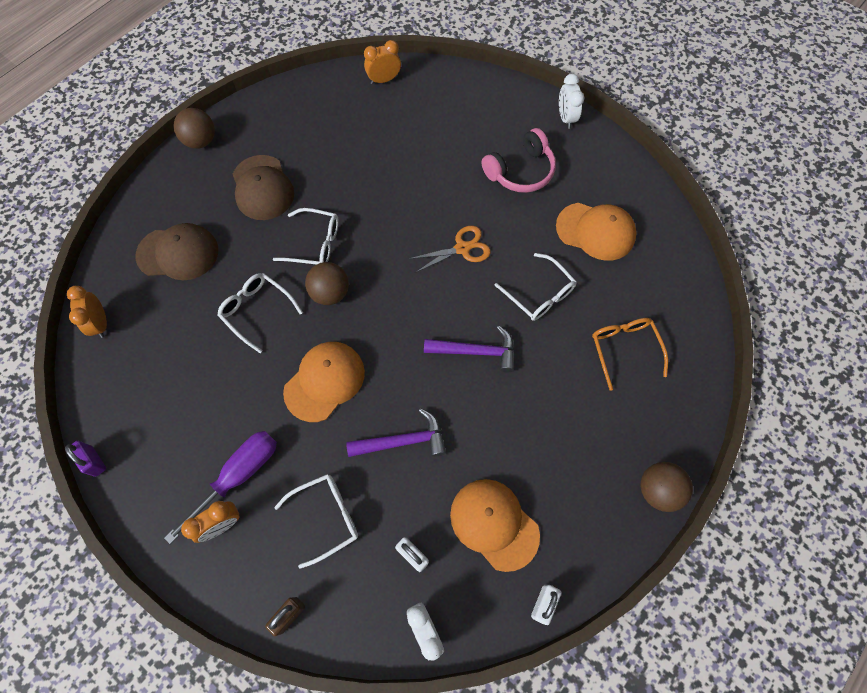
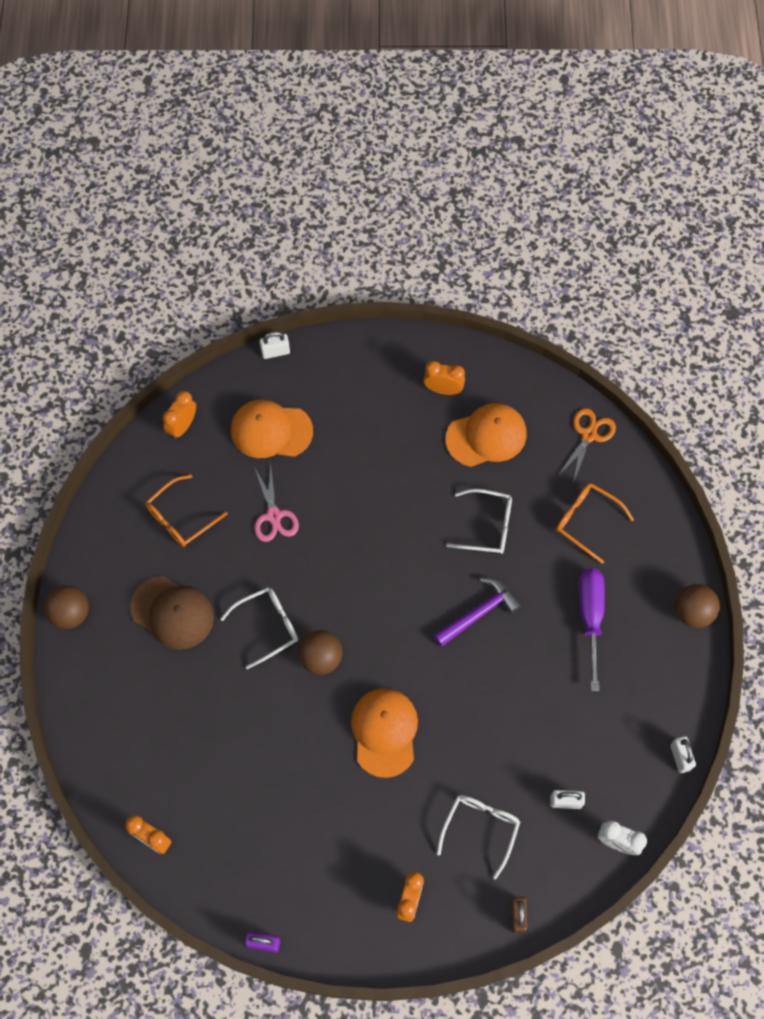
camera: 40 degrees left, 0 degrees up
(178, 253) = (157, 728): brown cap -> none
(239, 475) = (387, 855): purple screwdriver -> purple screwdriver (590, 617)
(257, 311) = (275, 721): white glasses -> none
(327, 133) = (181, 517): none -> orange glasses
(389, 176) = (274, 516): none -> pink scissors
(403, 441) = (486, 727): purple hammer -> none
(462, 248) = (393, 534): orange scissors -> orange scissors (589, 435)
(490, 76) = (275, 352): none -> white padlock
(494, 523) = (602, 731): orange cap -> orange cap (271, 430)
(520, 171) = (381, 427): pink headphones -> none
(565, 118) = (376, 346): white clock -> none
(590, 178) = (443, 389): none -> orange clock

